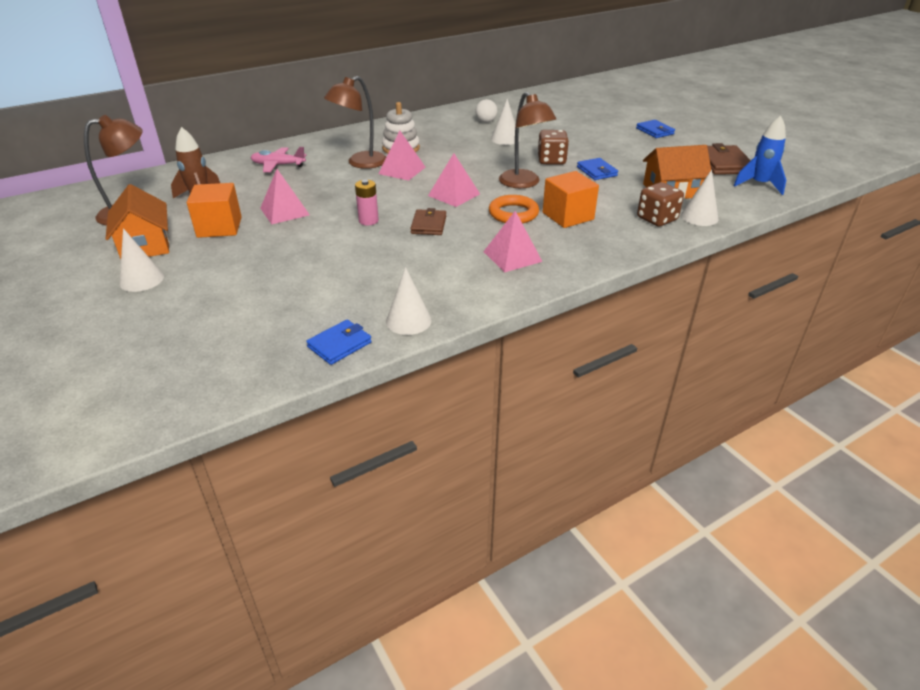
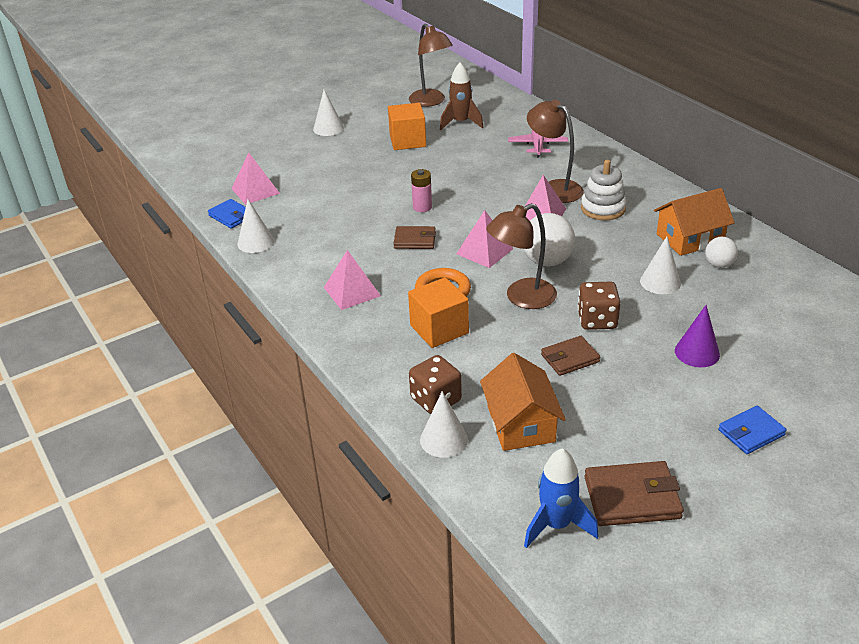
camera: 90 degrees right, 0 degrees up
(145, 244) = (379, 118): orange house -> orange house (690, 238)
(285, 211) = (438, 164): pink pyramid -> pink pyramid (255, 191)
(473, 172) = (547, 261): none -> white ball
(583, 136) = (697, 352): none -> purple cone
(597, 171) = (570, 358): blue wallet -> brown wallet

